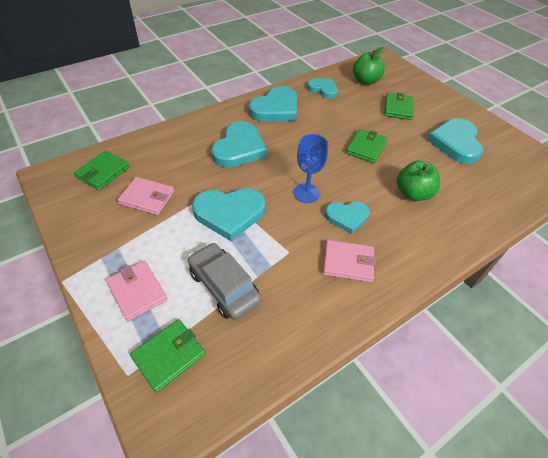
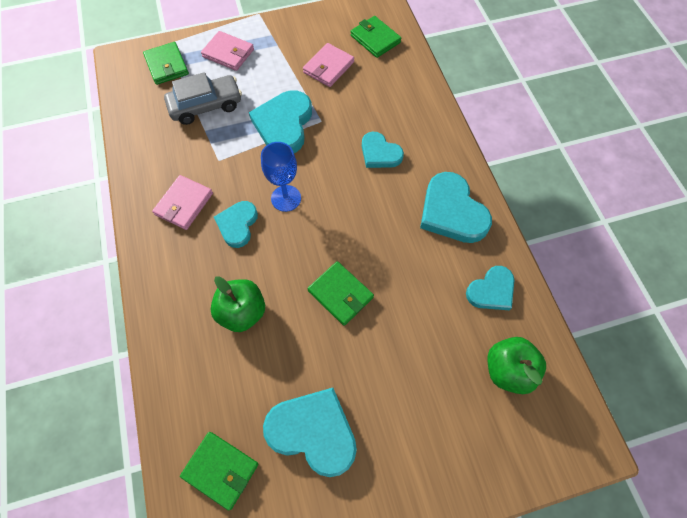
camera: 110 degrees right, 15 degrees up
(137, 291) = (228, 53): pink wallet -> pink wallet turned 45 degrees clockwise
(239, 148) = (380, 153): turquoise heart -> turquoise heart, size x0.62
(398, 108) = (419, 386): green wallet -> green wallet (220, 470)

